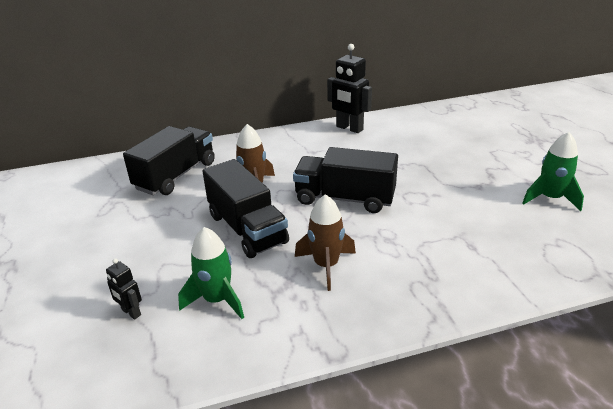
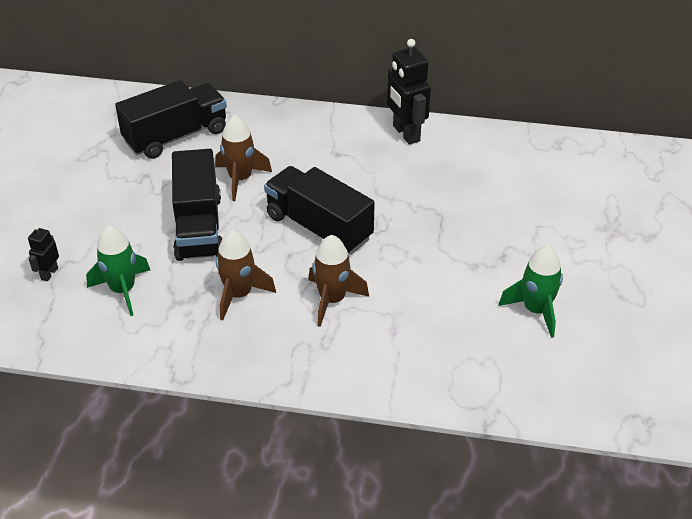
camera: 25 degrees right, 10 degrees up
(131, 312) = (49, 273): black robot -> black robot turned 45 degrees clockwise
(404, 242) = (332, 300): none -> brown rocket

